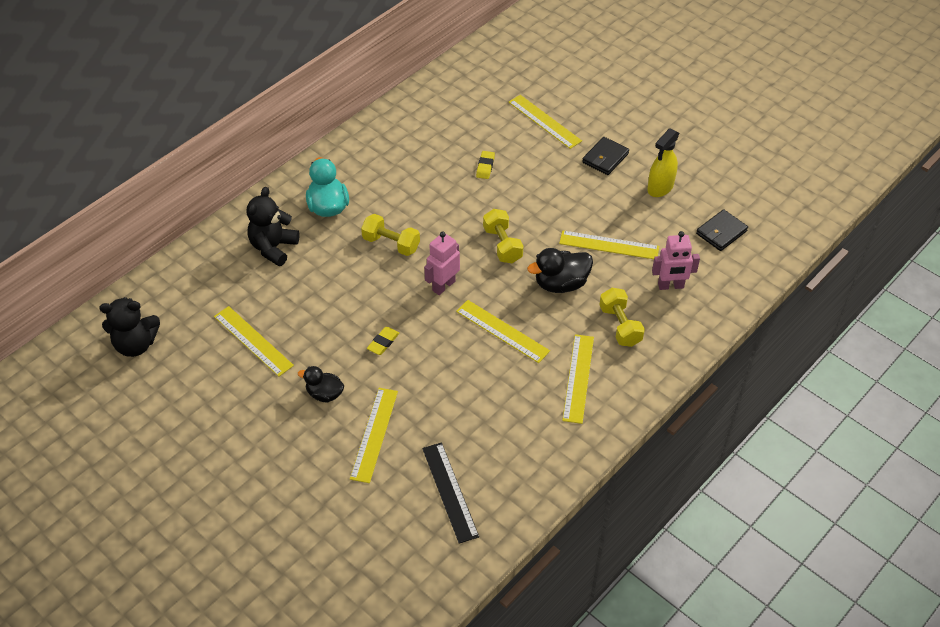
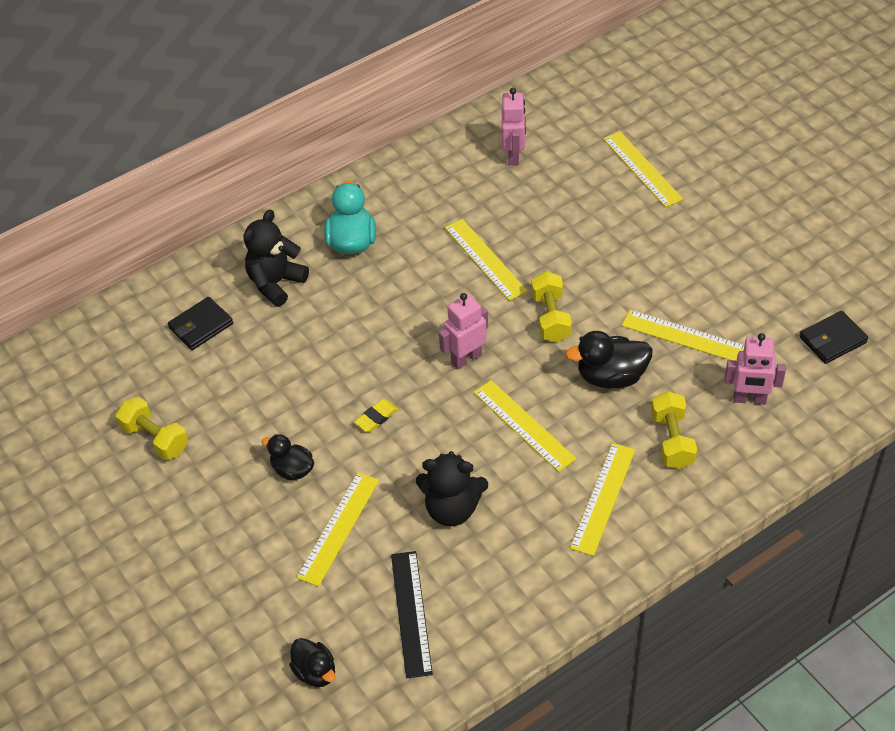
camera: 15 degrees right, 0 degrees up
(136, 344) = (91, 377): black teddy bear -> black teddy bear (452, 509)
(253, 341) = (225, 393): yellow ruler -> yellow ruler (485, 259)
(384, 551) = (315, 672): none -> black duck
(391, 244) = (416, 297): yellow dumbbell -> yellow dumbbell (155, 438)
(441, 123) = (513, 155): none -> pink robot
(485, 166) = (554, 217): yellow eraser -> none
(605, 158) = (707, 225): black wallet -> black wallet (201, 326)
(660, 188) = (768, 272): yellow spray bottle -> none

